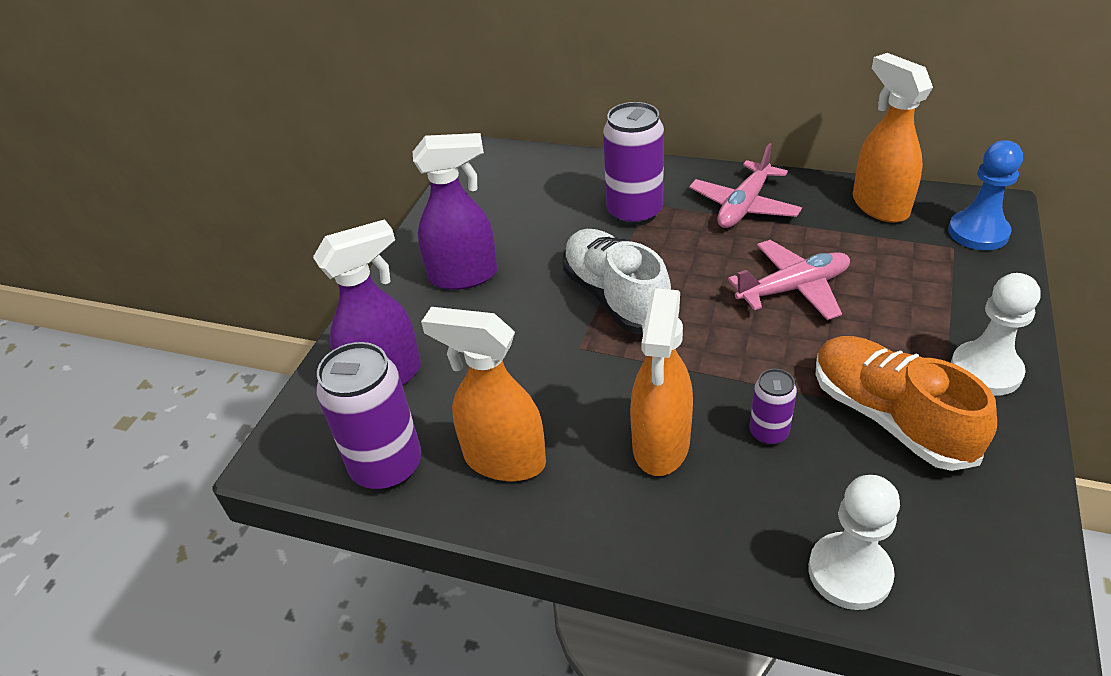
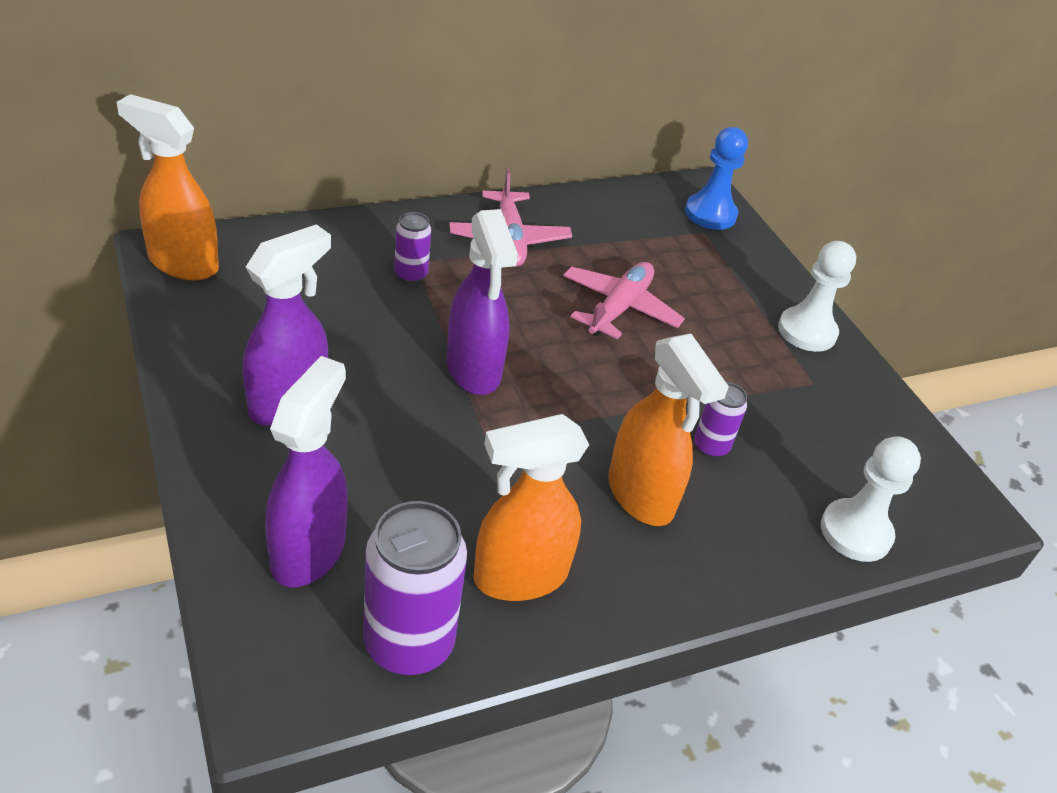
camera: 50 degrees left, 0 degrees up
(615, 297) = (474, 370): white shoe -> purple spray bottle
(634, 213) = (411, 275): purple can -> purple can, size x0.52
(879, 206) = (620, 209): orange spray bottle -> orange spray bottle (182, 263)
(889, 417) = (779, 396): orange shoe -> none

